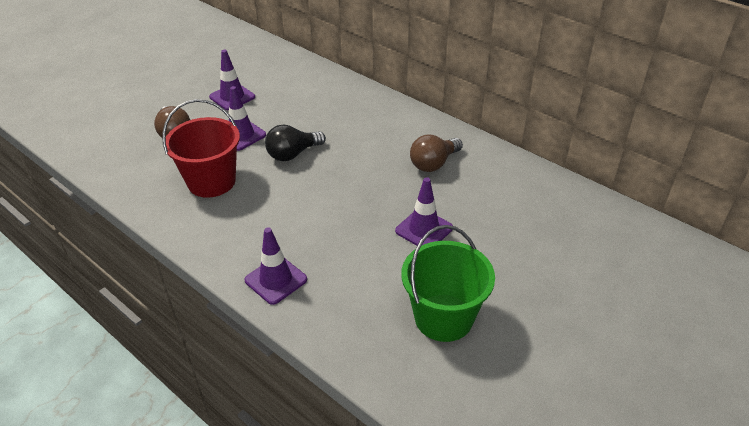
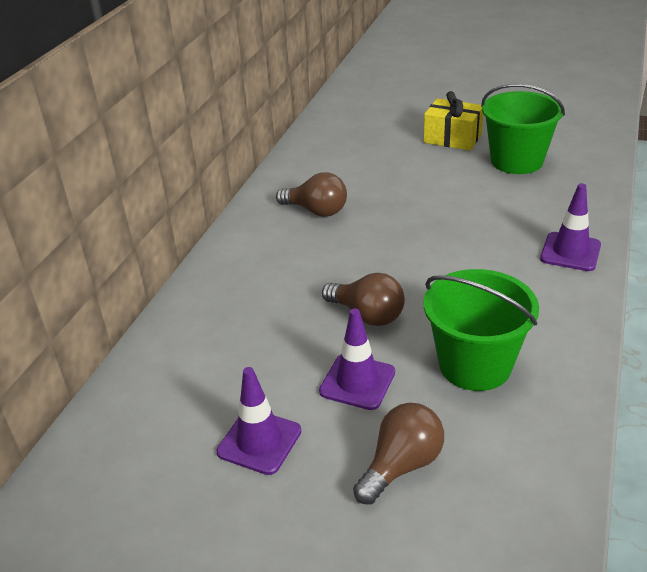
camera: 110 degrees left, 5 degrees down
(211, 181) = (475, 365): red bucket -> green bucket
(293, 154) = (367, 315): black light bulb -> brown light bulb
(424, 229) = (423, 192): purple traffic cone -> none
(520, 288) = (452, 138): none -> yellow gift

